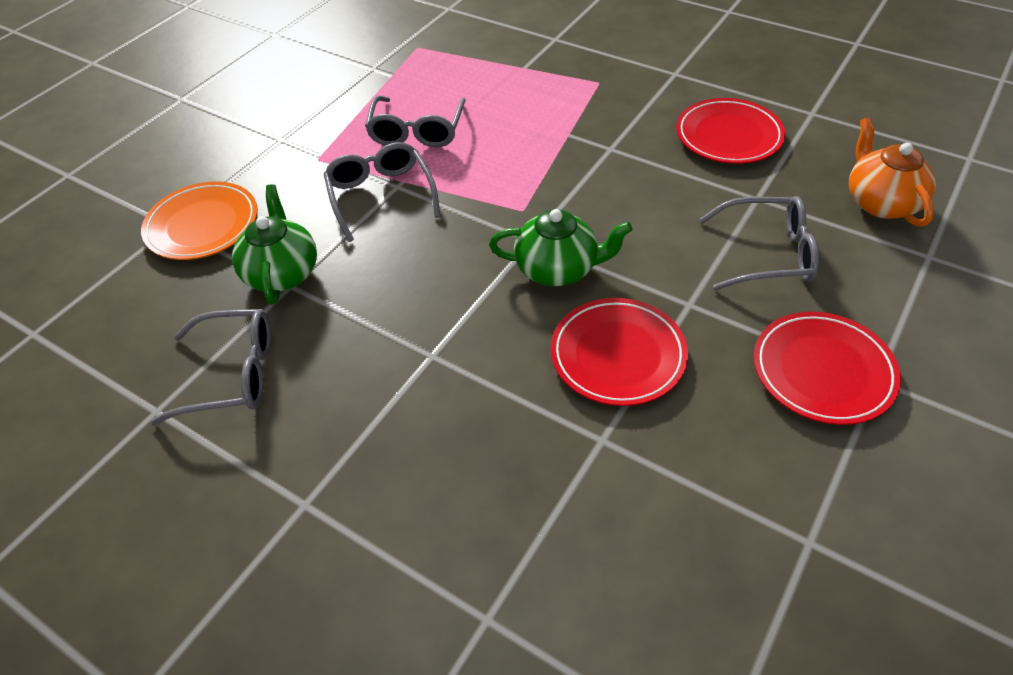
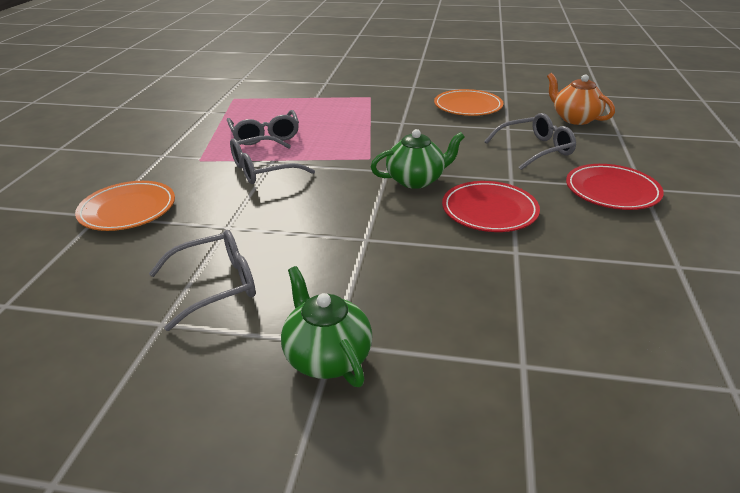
camera: 25 degrees left, 15 degrees down
(282, 273) = (215, 222): green teapot -> green teapot (327, 356)
(381, 196) = (263, 169): grey glasses -> grey glasses turned 75 degrees counterclockwise
(728, 136) = (468, 106): red plate -> orange plate

